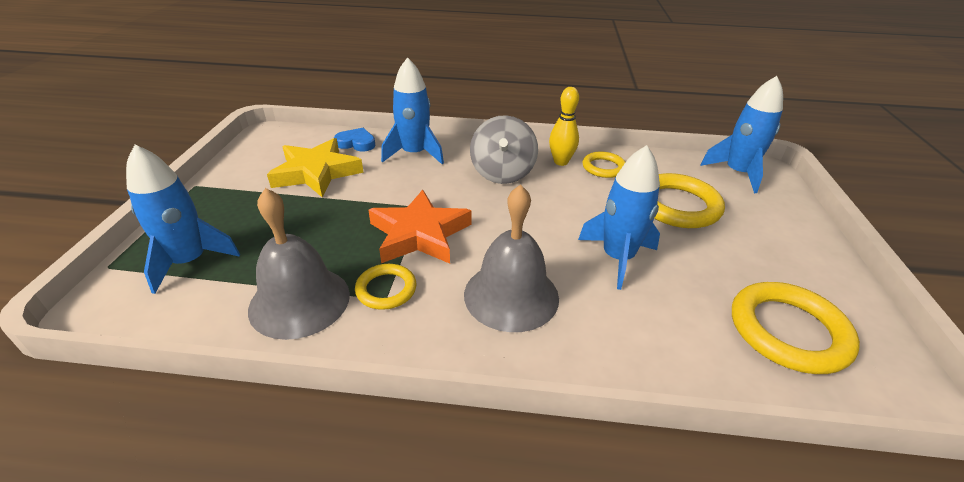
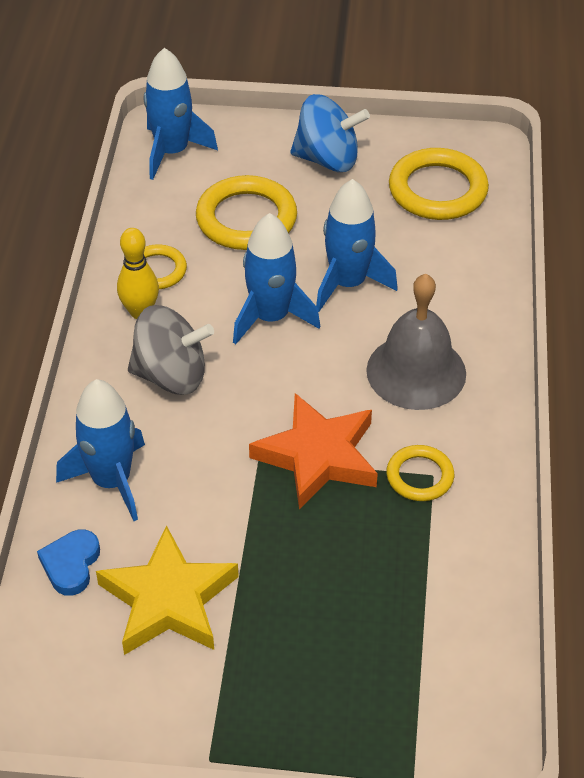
camera: 90 degrees left, 10 degrees up
(189, 261) = (393, 688): blue rocket -> blue rocket (271, 317)
(299, 301) = (447, 551): grey bell -> none
(784, 252) = (327, 159): none -> blue spinning top

